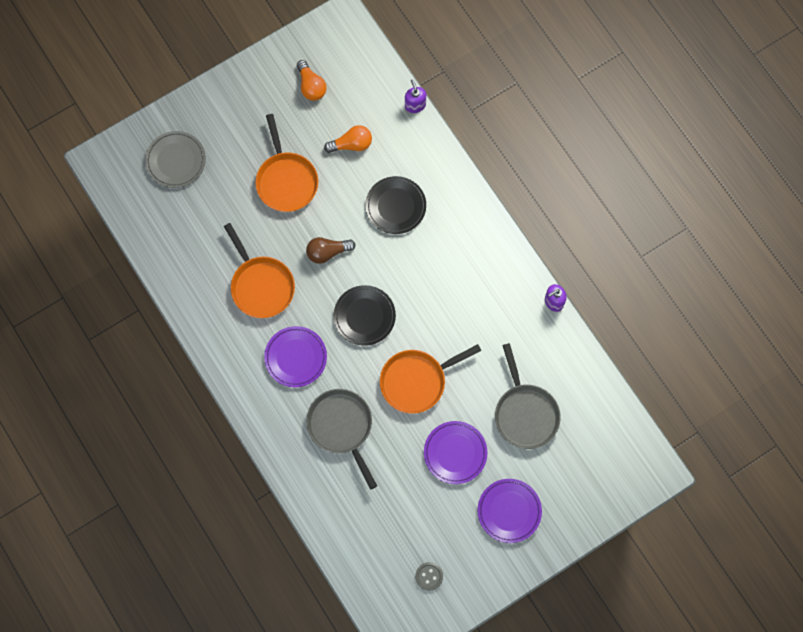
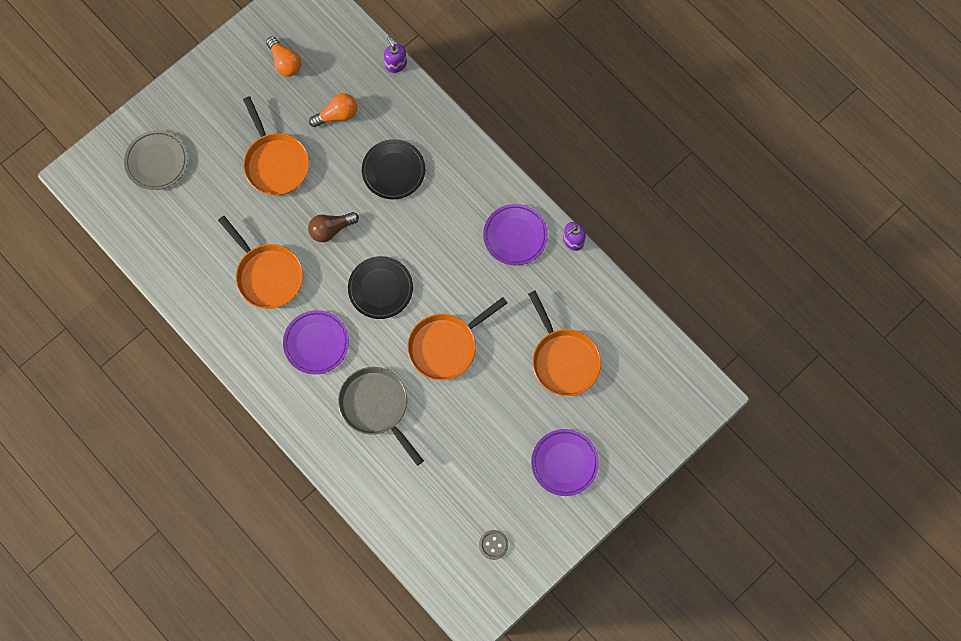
camera: 10 degrees left, 0 degrees up
(455, 453) = (498, 413): purple plate -> purple plate (515, 236)
(525, 413) = (563, 359): grey pan -> orange pan

